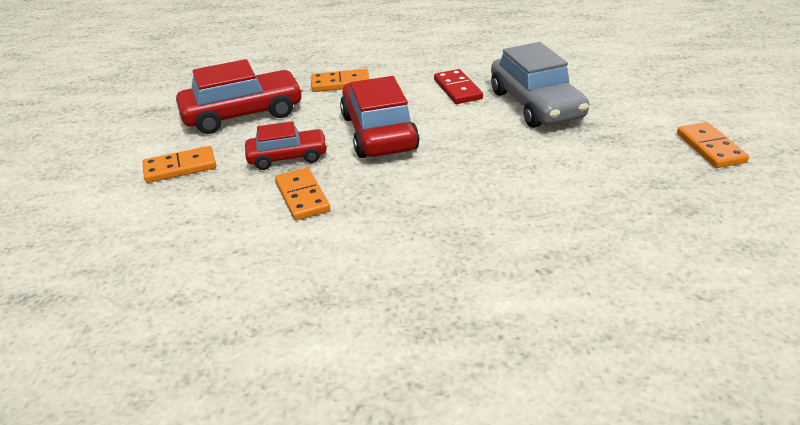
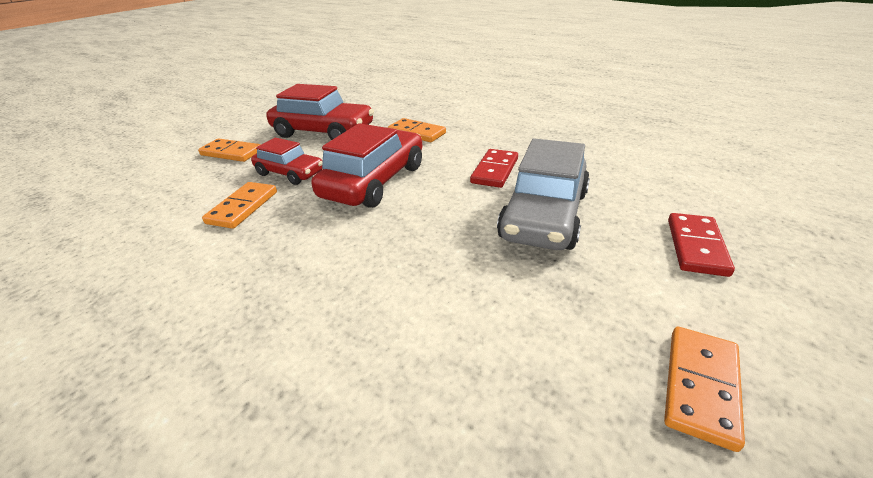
camera: 40 degrees right, 0 degrees up
(635, 88) = (696, 246): none -> red domino

